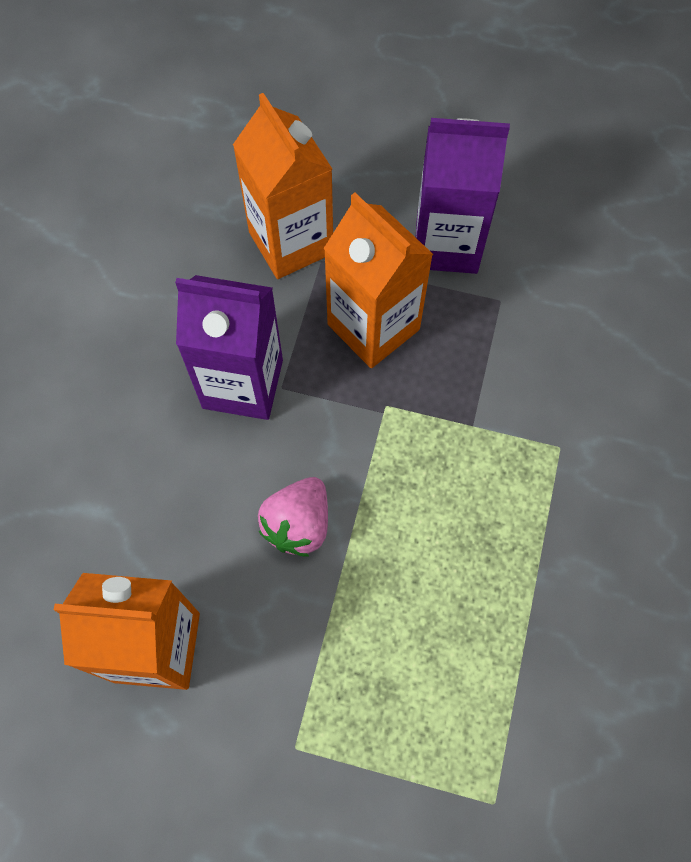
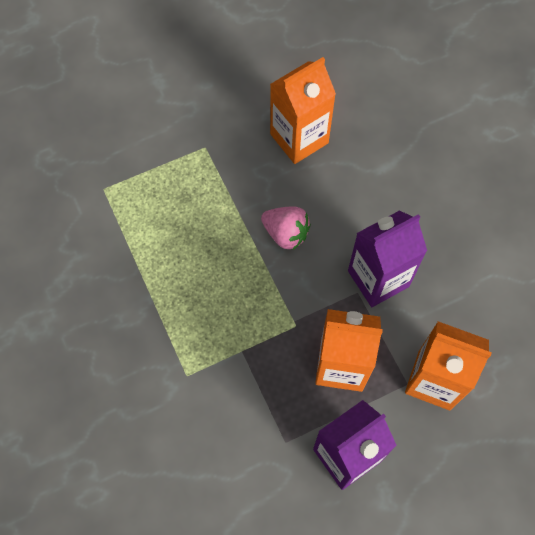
camera: 140 degrees right, 0 degrees up
(298, 524) = (286, 233): pink strawberry -> pink strawberry turned 135 degrees clockwise

